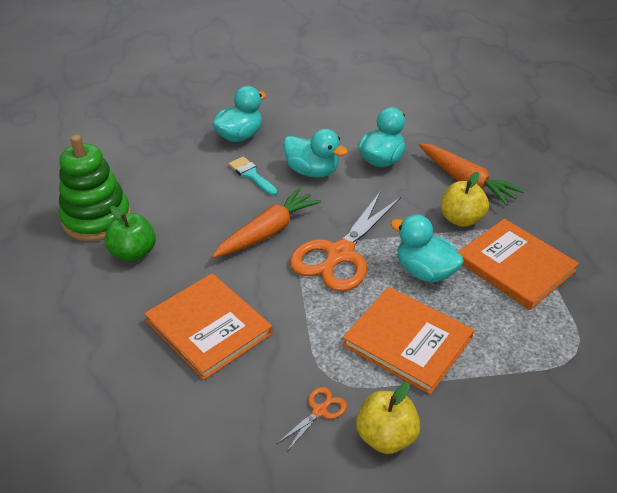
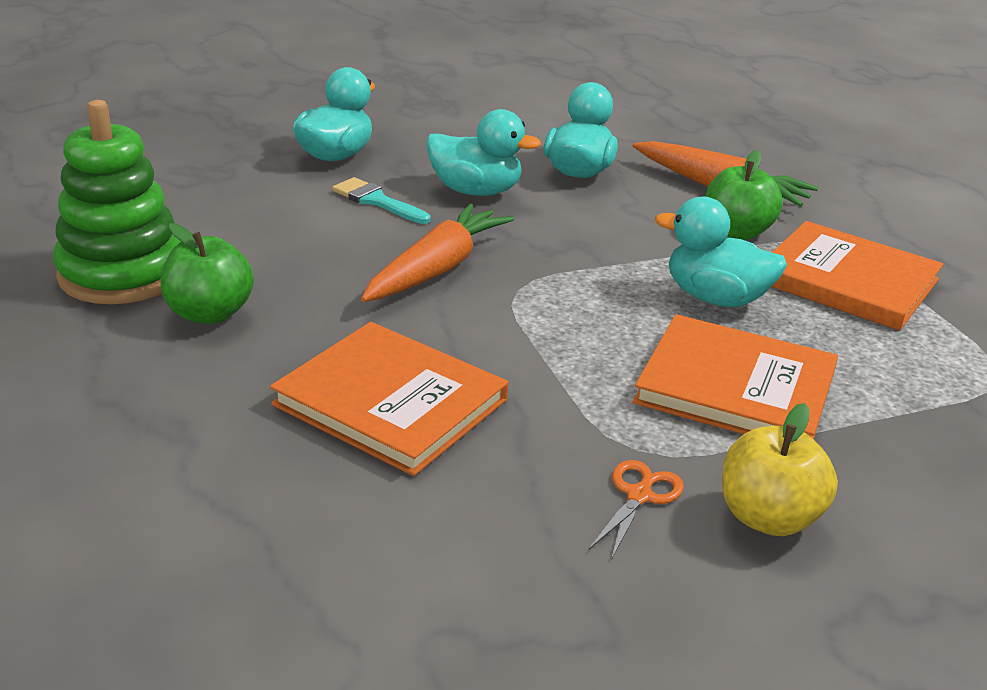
camera: 15 degrees left, 10 degrees down
(340, 254) = (570, 287): orange scissors -> none
(461, 219) = (737, 232): yellow apple -> green apple

